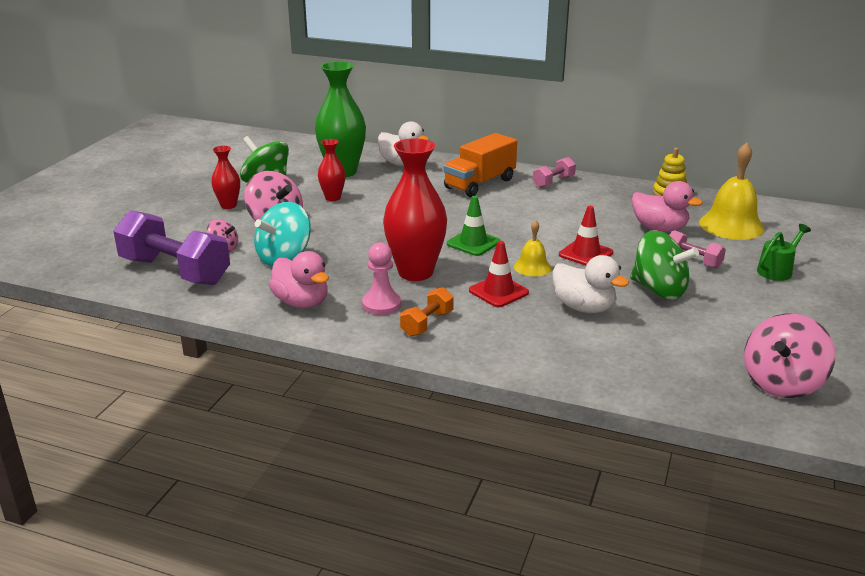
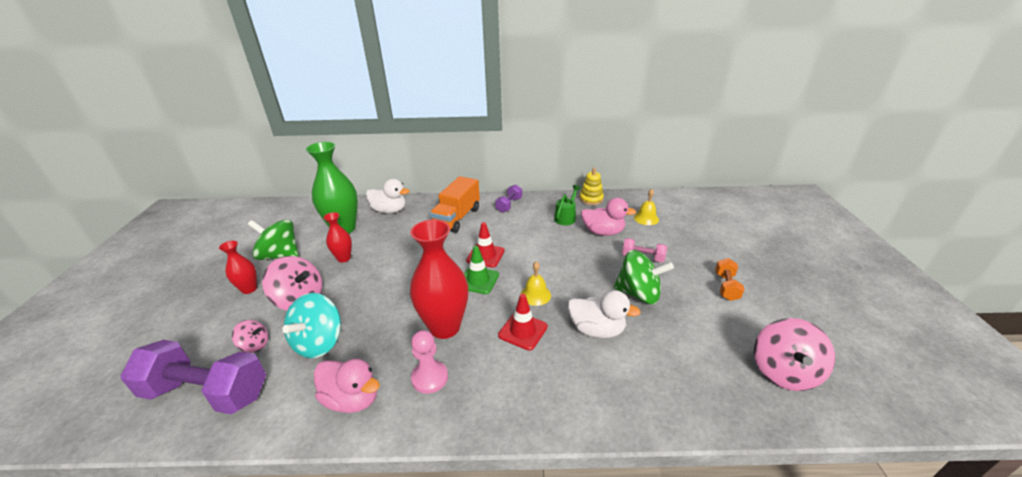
camera: 20 degrees left, 5 degrees up
(427, 323) = (480, 391): orange dumbbell -> orange dumbbell (726, 287)
(553, 182) = (509, 205): pink dumbbell -> purple dumbbell
(585, 254) = (567, 270): red traffic cone -> red traffic cone (485, 255)
(731, 225) = (646, 218): yellow bell -> yellow bell, size x0.55
(777, 270) = (700, 253): green watering can -> green watering can (566, 217)

